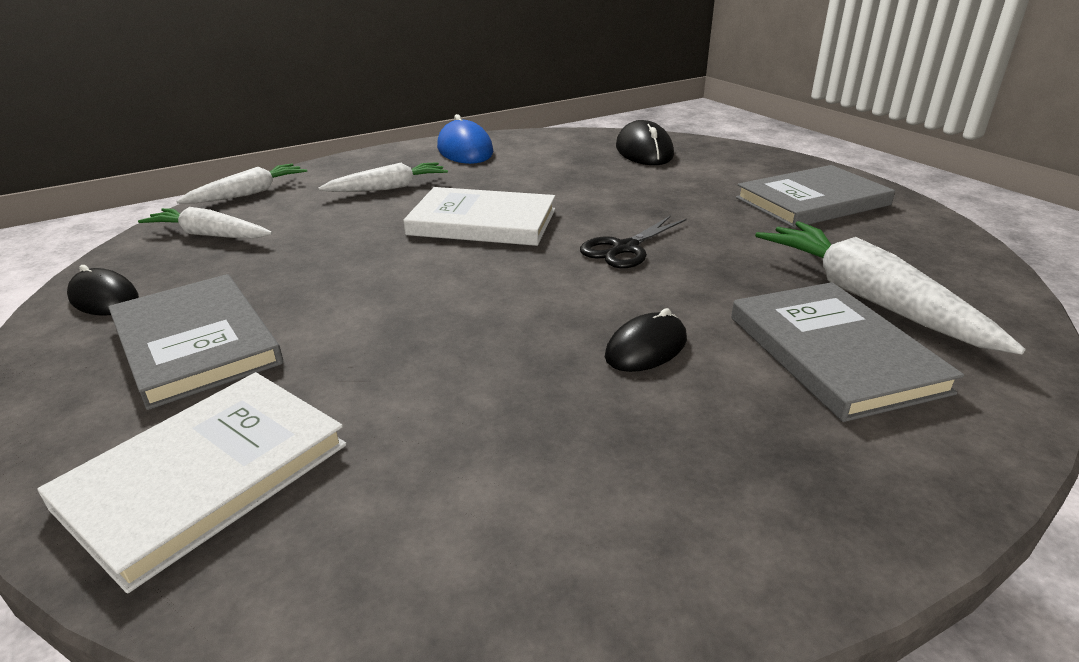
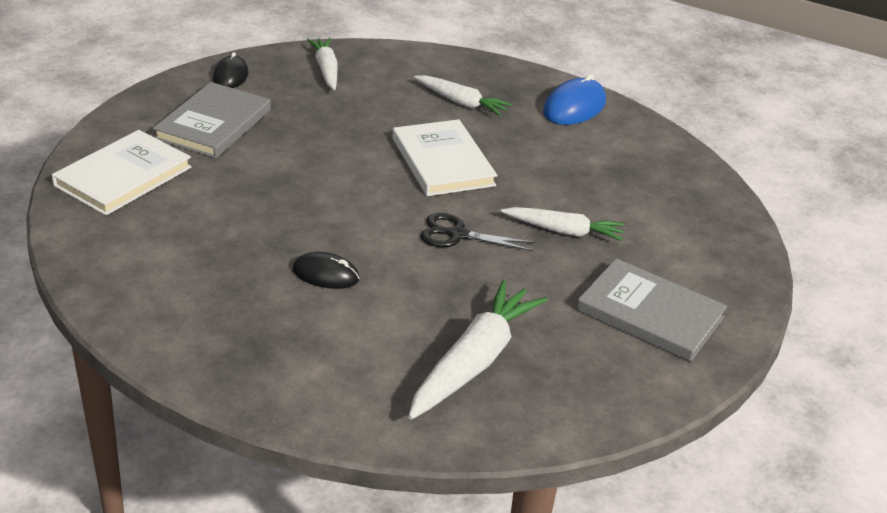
camera: 55 degrees right, 5 degrees up
(205, 476) = (123, 176): white book -> white book turned 60 degrees counterclockwise
(249, 193) = (396, 54): white carrot -> white carrot (564, 231)
(644, 151) = (678, 197): black mouse -> none
(834, 353) = (379, 351): grey book -> none

